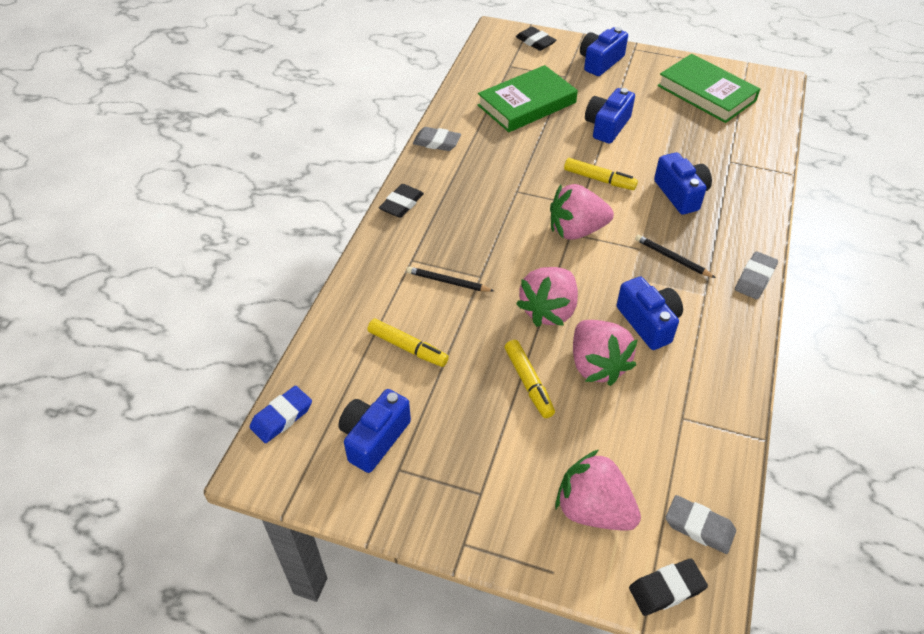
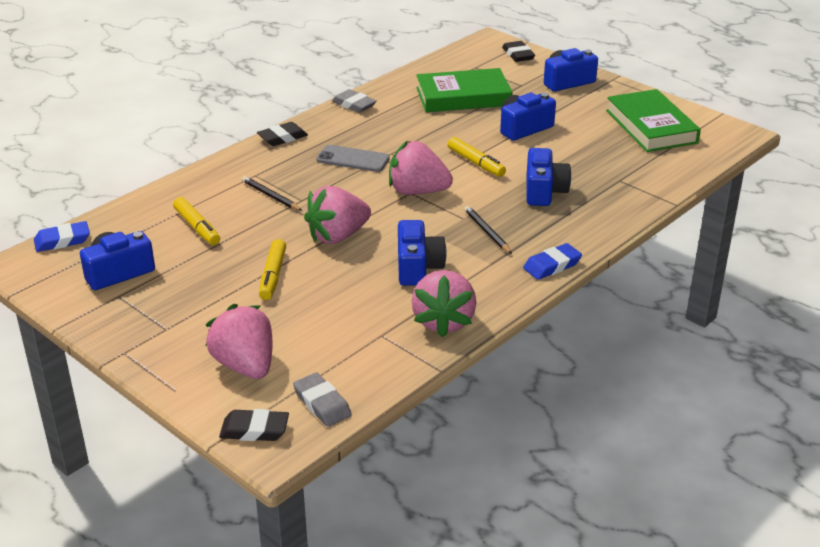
camera: 25 degrees right, 15 degrees down
(488, 210) = (353, 159): none -> grey phone
(597, 365) = (342, 281): pink strawberry -> pink strawberry (443, 321)
(755, 278) = (552, 265): grey eraser -> blue eraser

